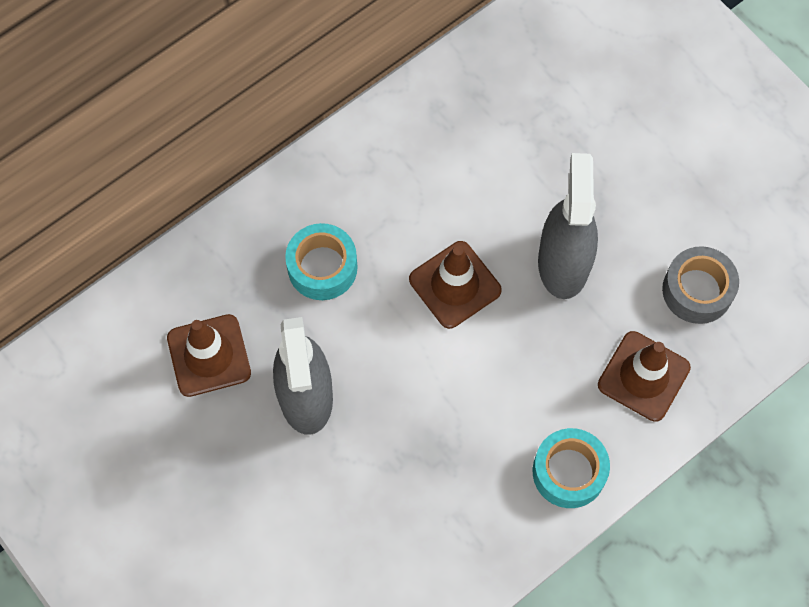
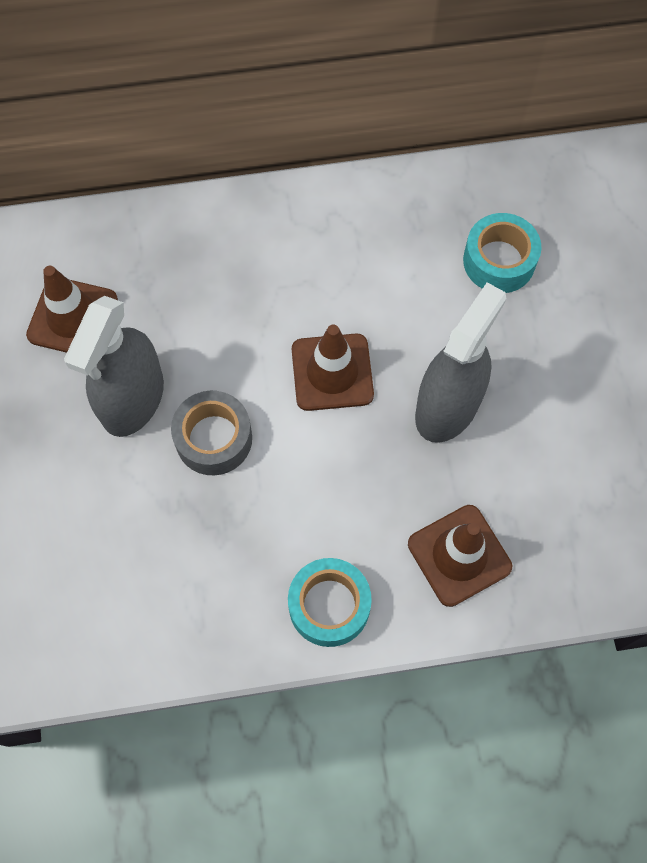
camera: 30 degrees right, 0 degrees up
(322, 267) = (222, 293): turquoise tape -> turquoise tape (499, 261)
(697, 290) = (564, 502): grey tape -> grey tape (213, 438)

